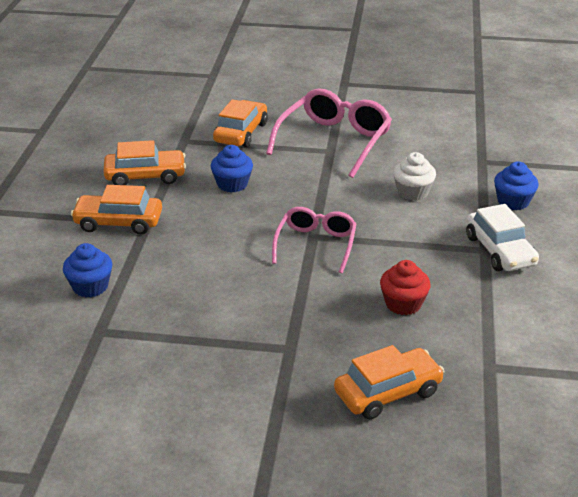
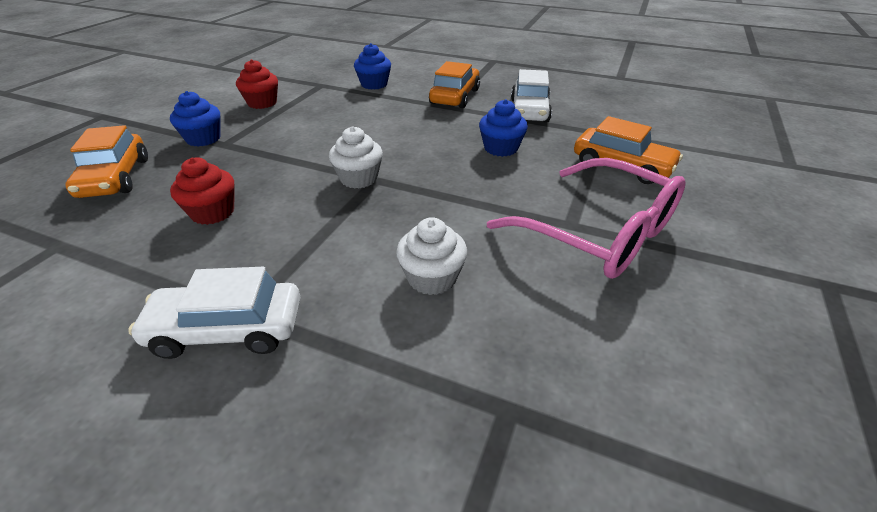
camera: 105 degrees right, 5 degrees up
(145, 176) = (529, 110): orange car -> white car
(173, 362) = (262, 103): none -> red cupcake
(316, 245) = (359, 178): pink glasses -> white cupcake
(513, 202) = (343, 405): blue cupcake -> blue cupcake (203, 139)

